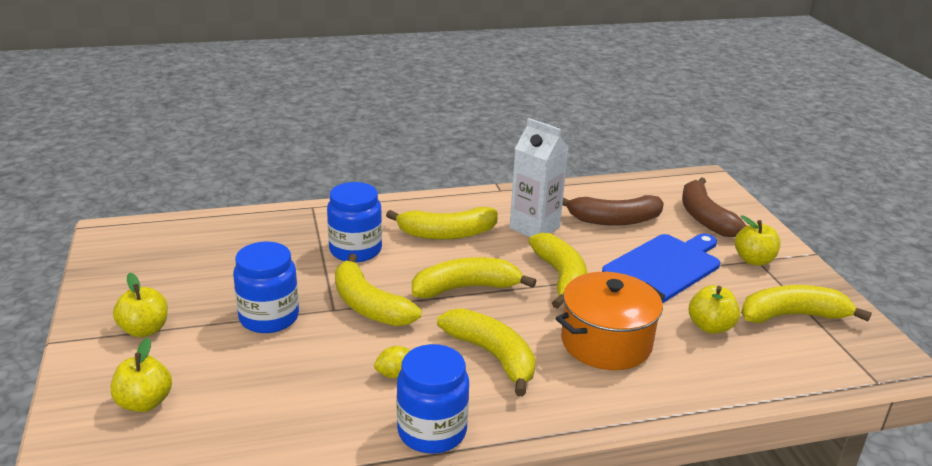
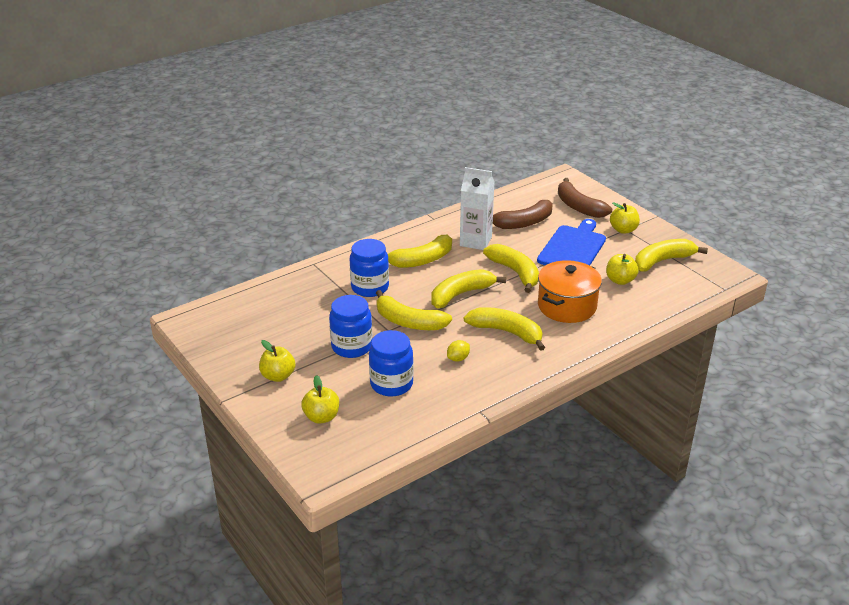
camera: 20 degrees left, 5 degrees up
(432, 431) = (503, 384): blue jar -> blue jar (391, 384)

